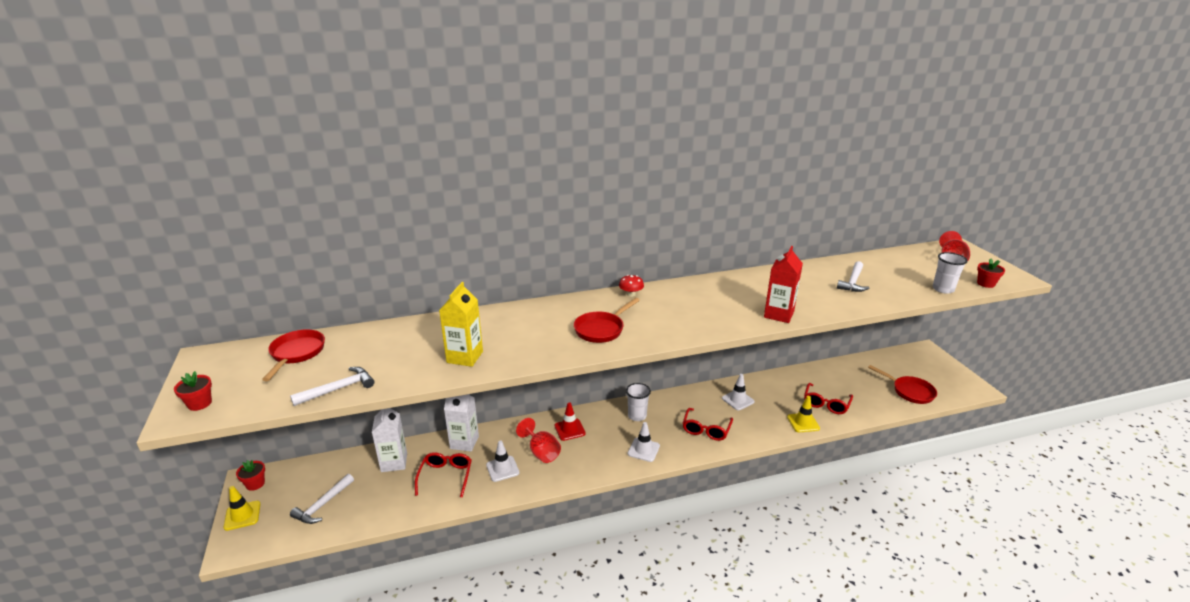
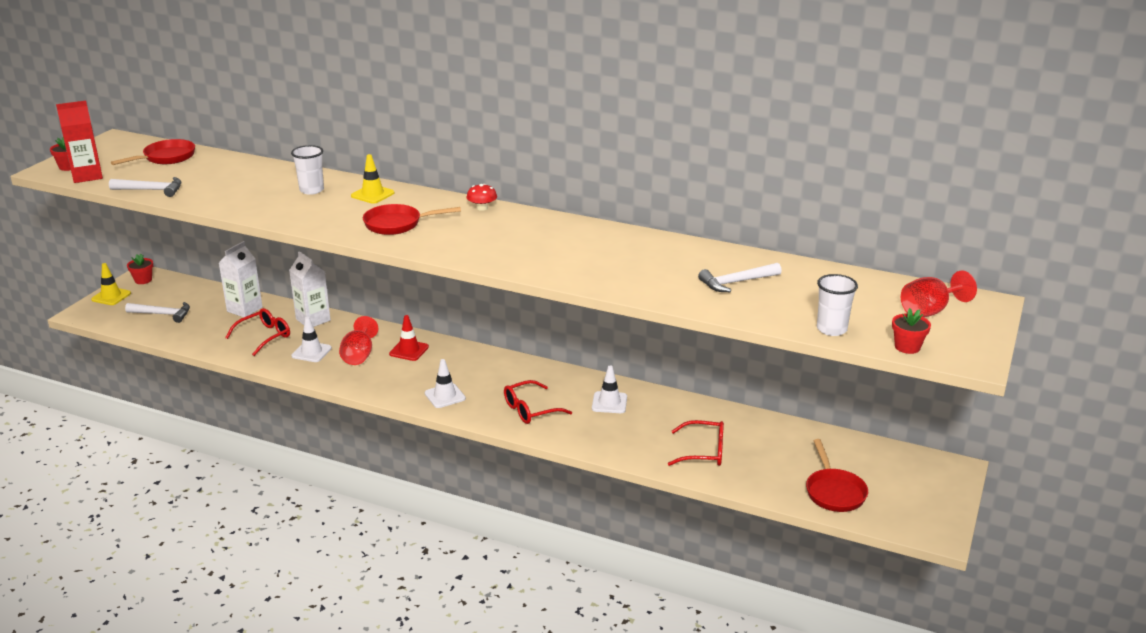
camera: 40 degrees right, 0 degrees up
(323, 505) = (163, 314): white hammer -> white hammer turned 150 degrees counterclockwise
(465, 357) = (262, 202): yellow carton -> none
(637, 416) = (485, 368): white cup -> white cup (311, 190)
(779, 314) = (581, 276): red carton -> red carton (87, 176)
(803, 423) = (642, 453): yellow traffic cone -> yellow traffic cone (372, 194)
(826, 403) = (703, 451): red glasses -> red glasses turned 150 degrees counterclockwise

